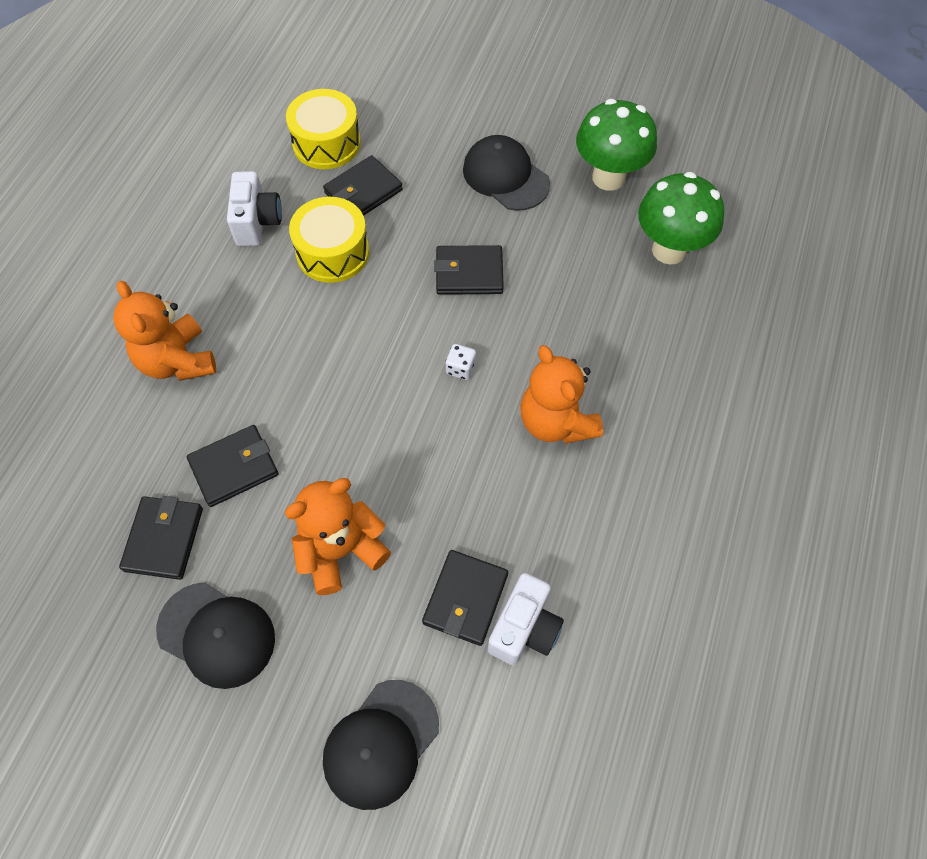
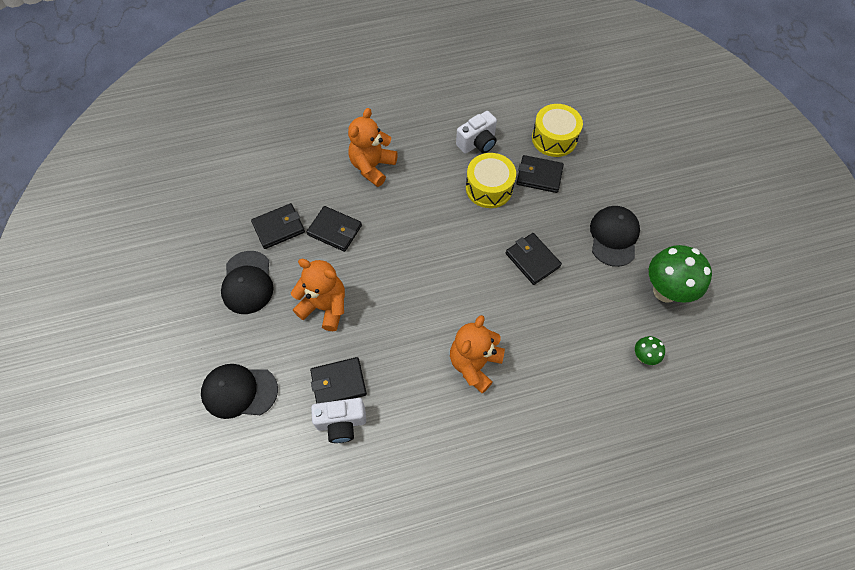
camera: 55 degrees right, 0 degrees up
(460, 368) = (469, 294): white dice -> none
(669, 250) = (643, 357): green mushroom -> green mushroom, size x0.48

